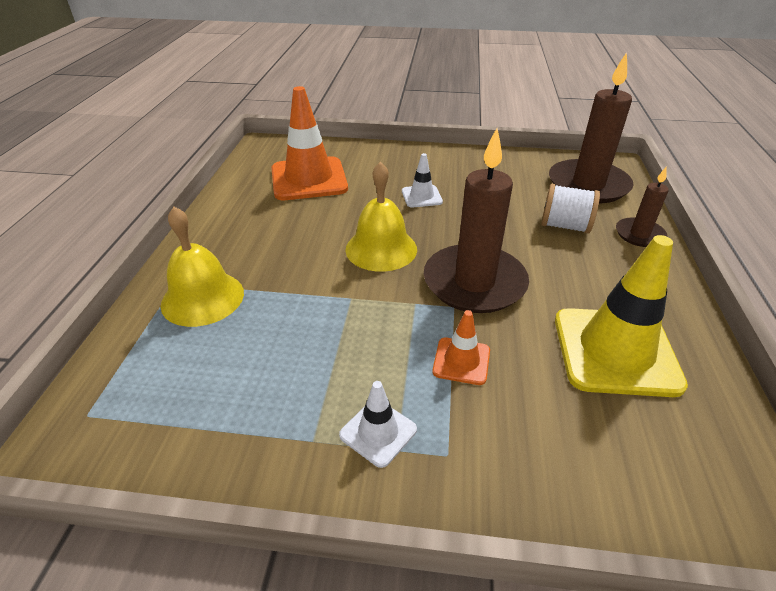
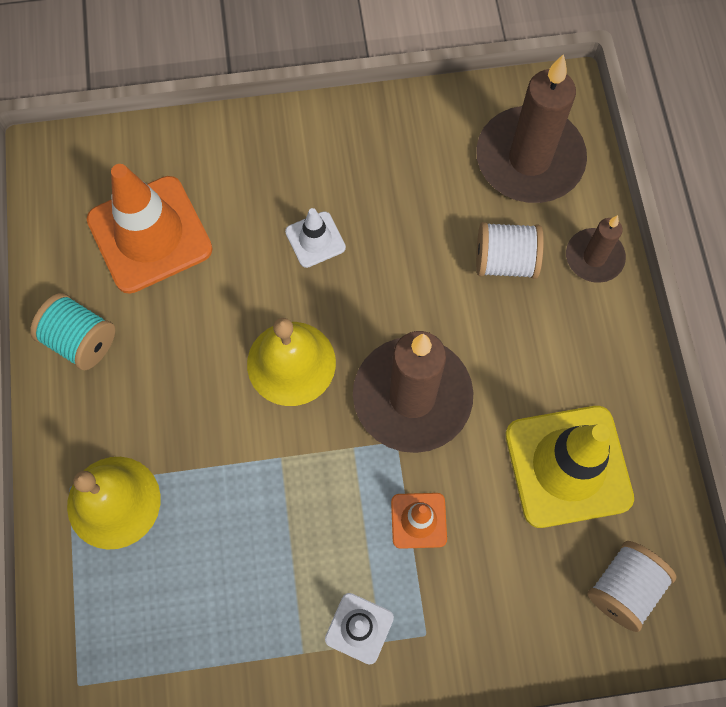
camera: 15 degrees left, 30 degrees up
(234, 214) = (81, 340): none -> turquoise spool
(680, 463) = (623, 588): none -> white spool

